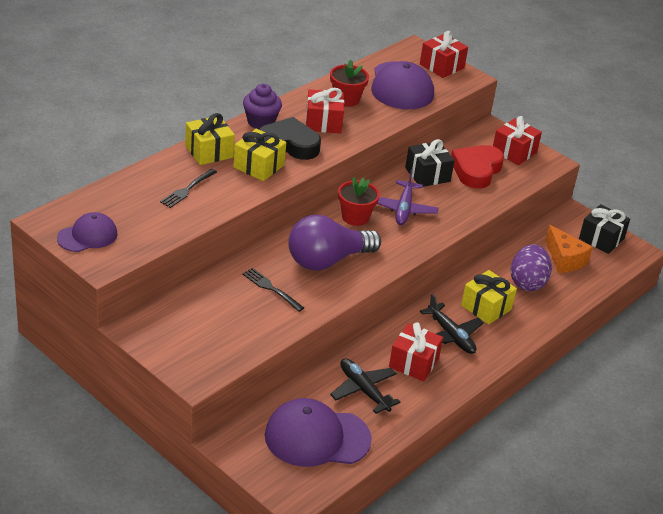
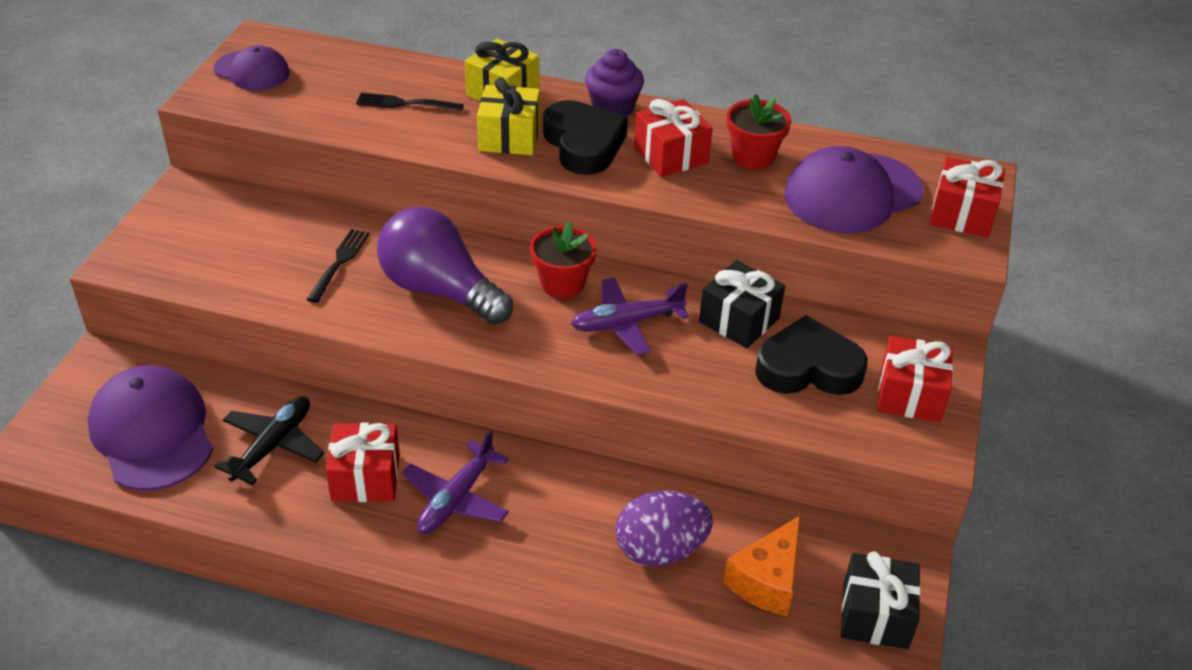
camera: 65 degrees right, 5 degrees up
(451, 336) = (456, 499): black plane -> purple plane
(476, 170) = (808, 367): red heart -> black heart
(486, 307) = (555, 518): yellow gift -> none

